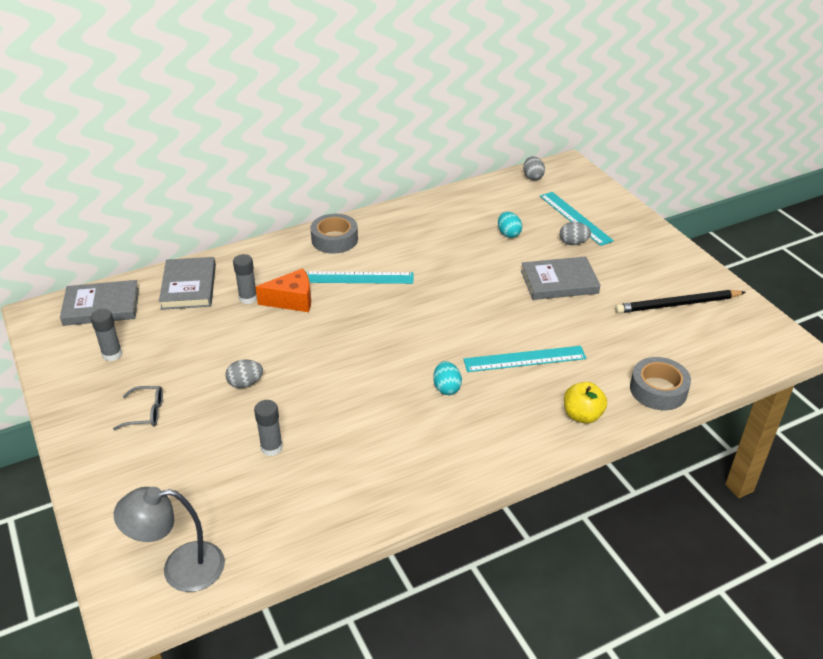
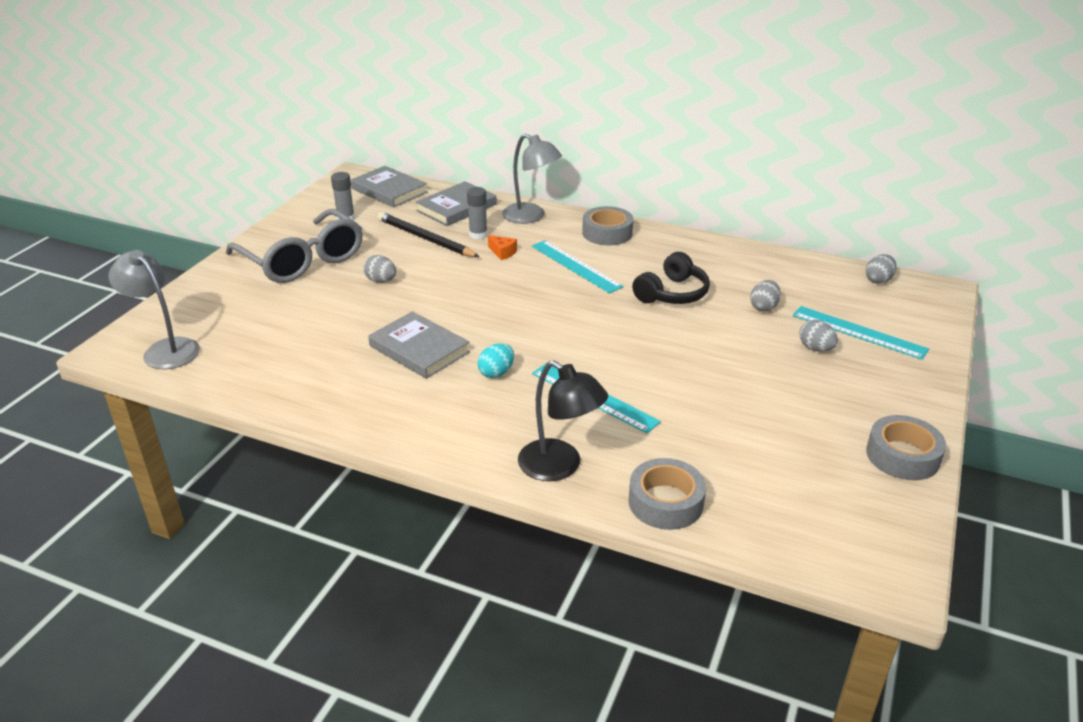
camera: 50 degrees right, 5 degrees down
(145, 413) = (302, 260): grey glasses -> grey glasses, size x2.46
(260, 259) = (531, 217): none -> grey lamp
(271, 447) = (324, 325): grey glue stick -> none
(292, 300) = (502, 252): orange cheese -> orange cheese, size x0.56
(447, 258) = (672, 293): none -> black headphones
(508, 234) = (763, 307): turquoise egg -> grey egg
(559, 282) = (739, 367): grey book -> grey book (419, 349)
(575, 218) = (858, 332): turquoise ruler -> turquoise ruler turned 75 degrees counterclockwise
(582, 415) = (560, 467): yellow apple -> black lamp
(677, 304) = (828, 458): black pencil -> black pencil (425, 238)
(699, 278) = (902, 456): none -> grey tape

